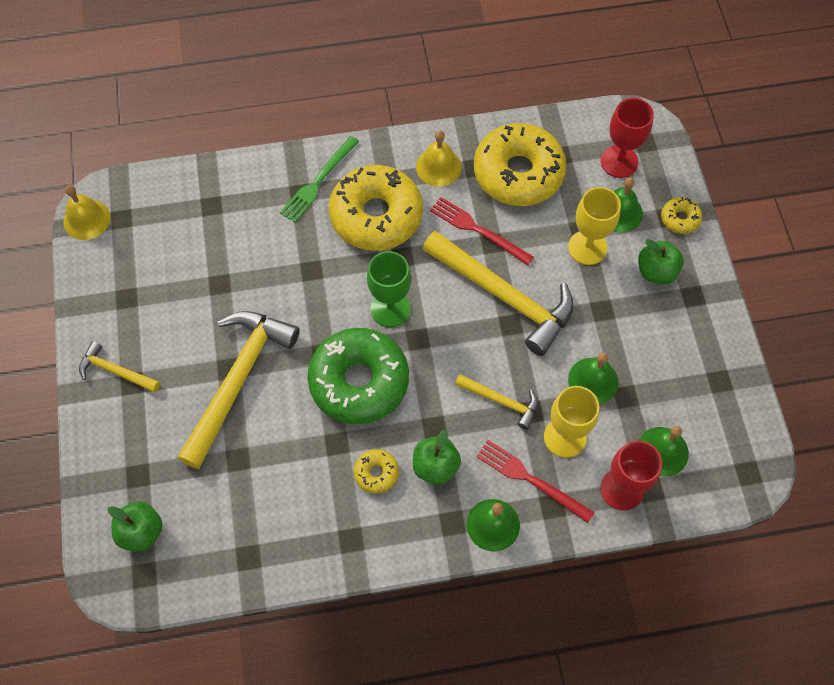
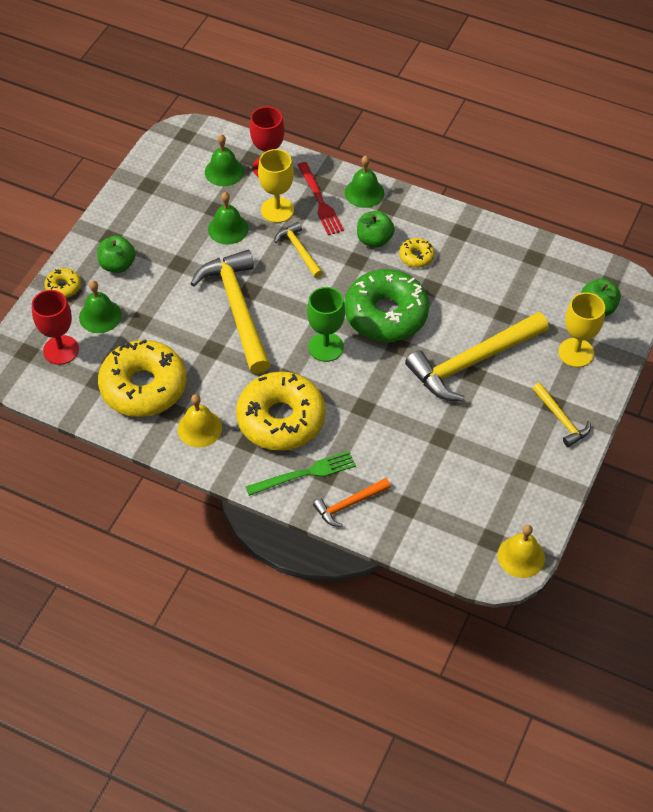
camera: 145 degrees left, 10 degrees down
(262, 178) = (349, 504): none -> orange hammer
(478, 230) = (214, 363): red fork -> none
(587, 247) = (148, 306): yellow goblet -> yellow goblet (576, 352)

